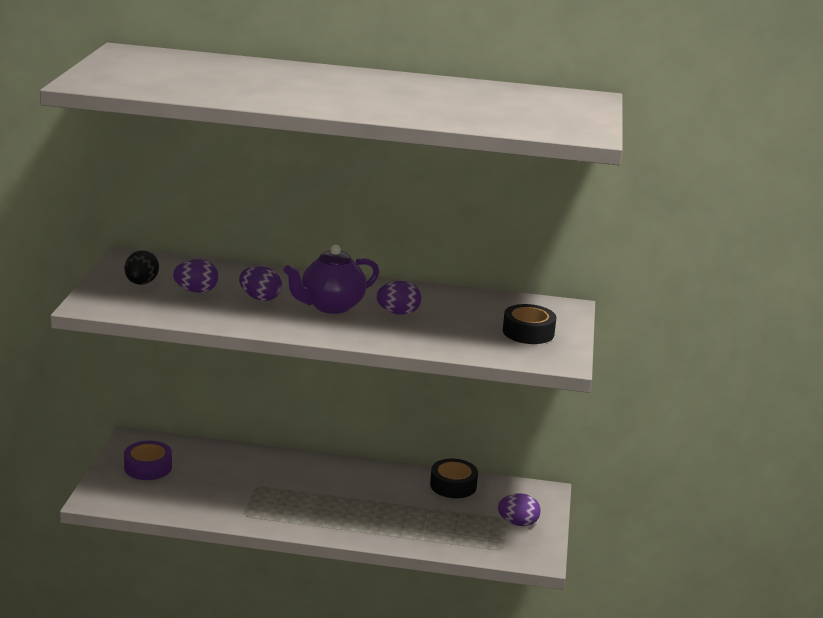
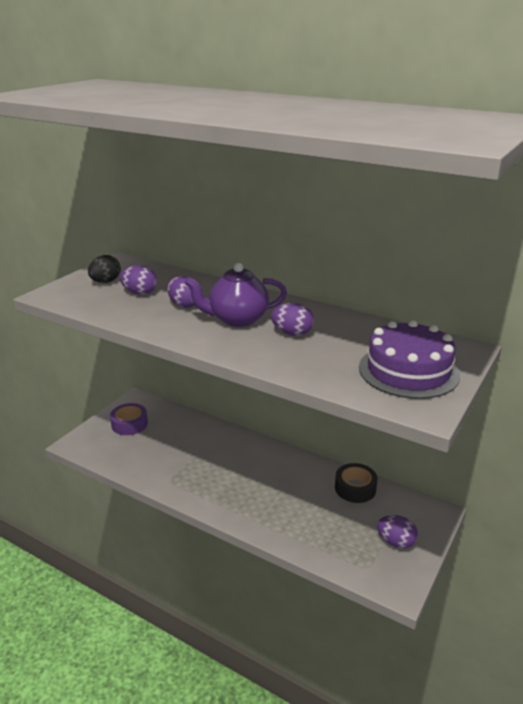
camera: 25 degrees right, 5 degrees up
(528, 332) = (408, 371): black tape -> purple cake

